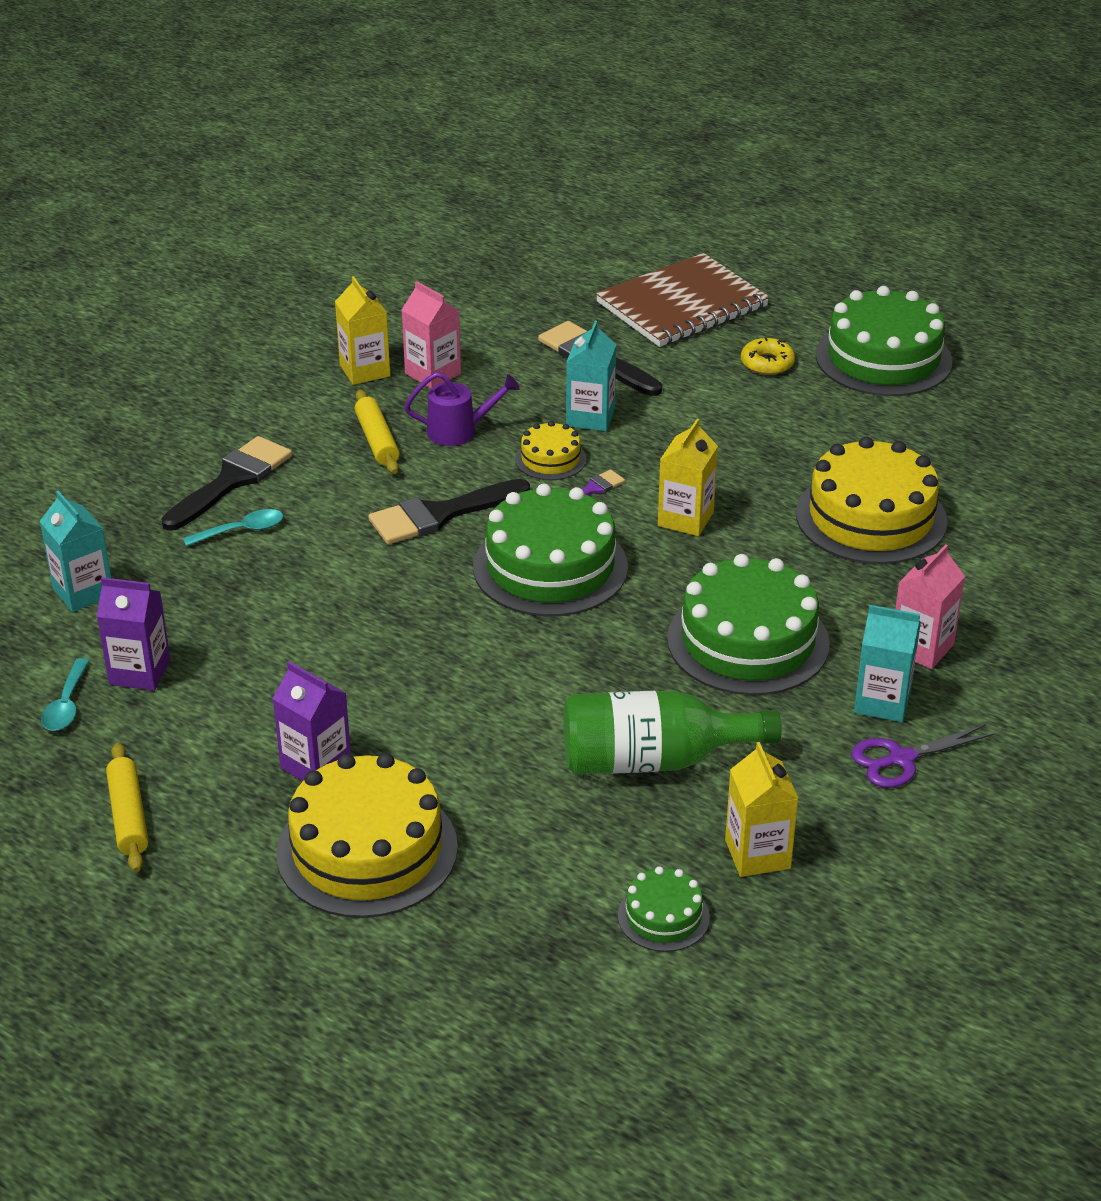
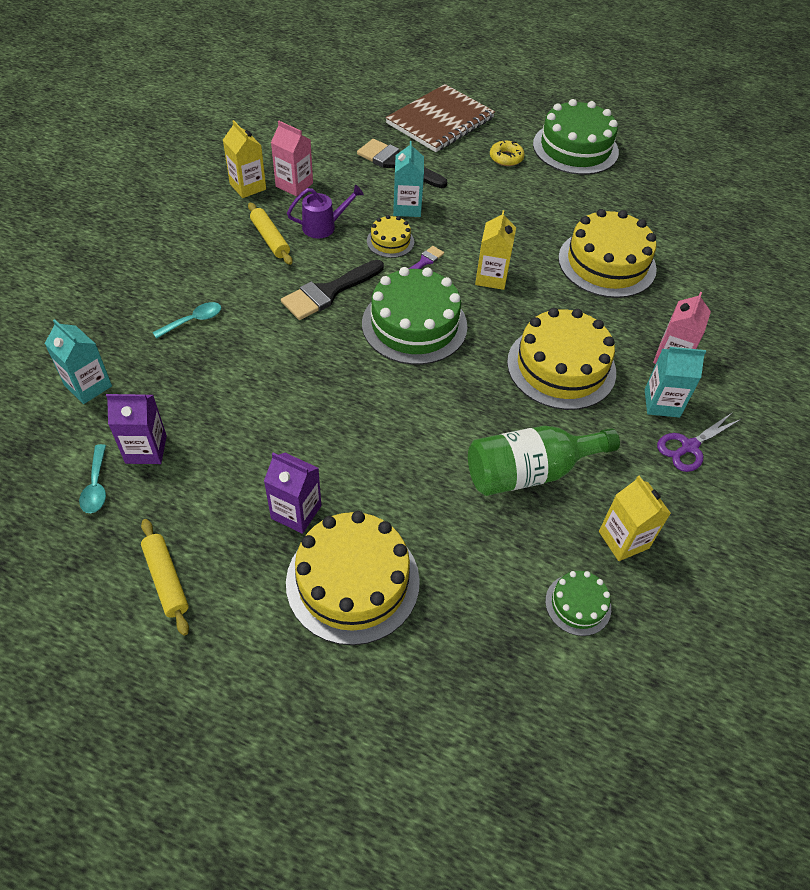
camera: 15 degrees left, 15 degrees up
(232, 481) = (176, 281): black brush -> none
(748, 641) = (561, 367): green cake -> yellow cake

